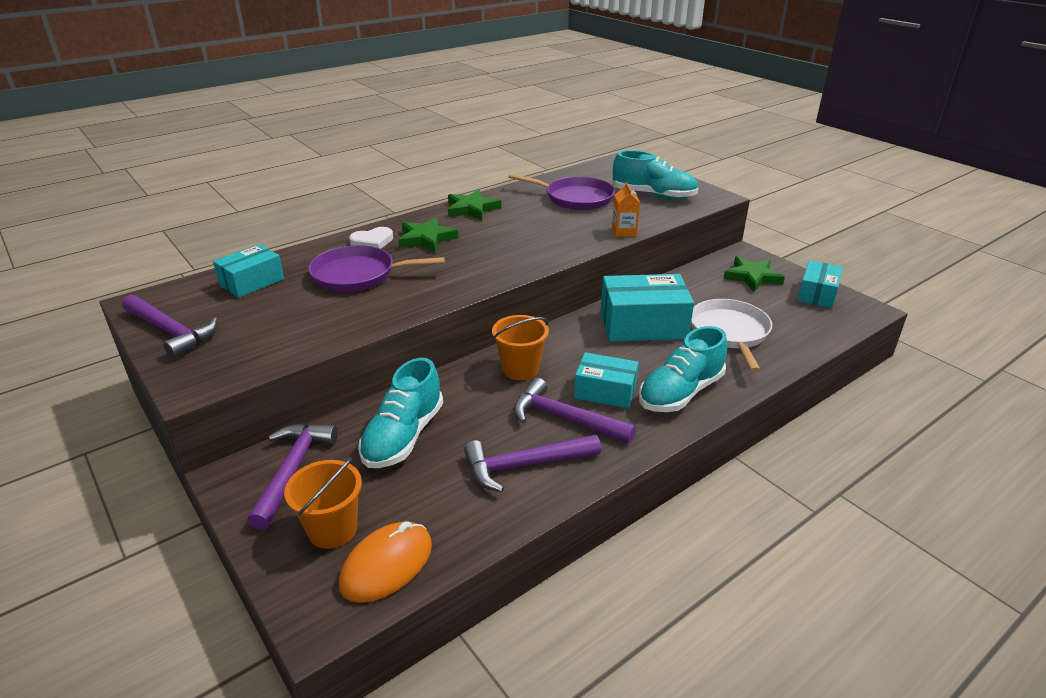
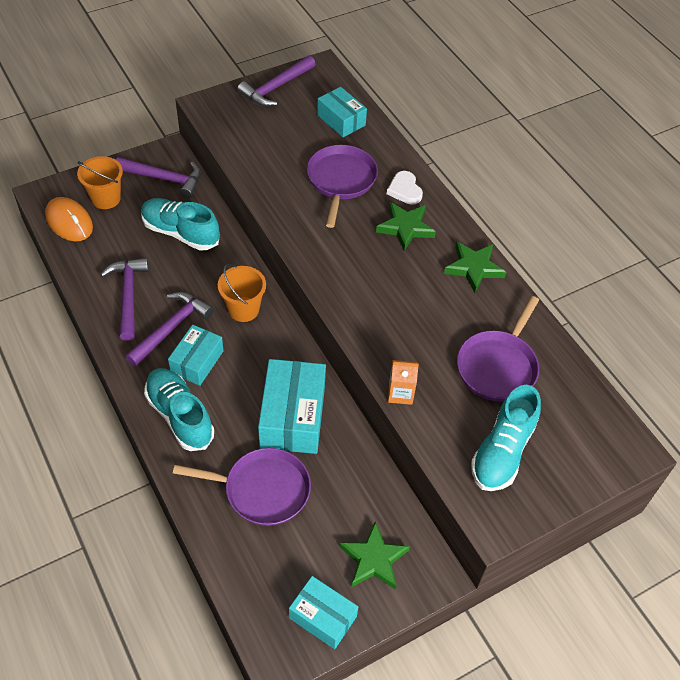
camera: 95 degrees right, 20 degrees up
(729, 332) = (263, 490): white pan -> purple pan

